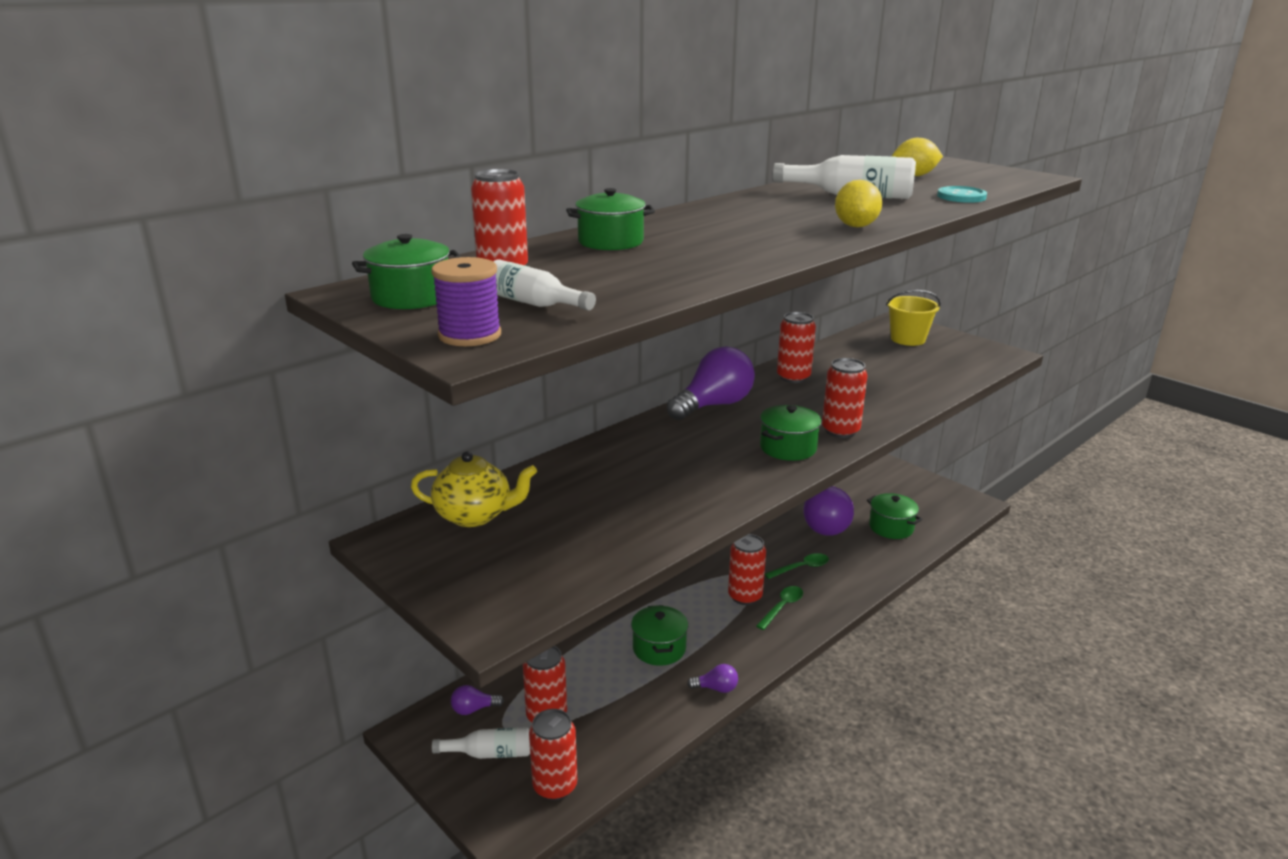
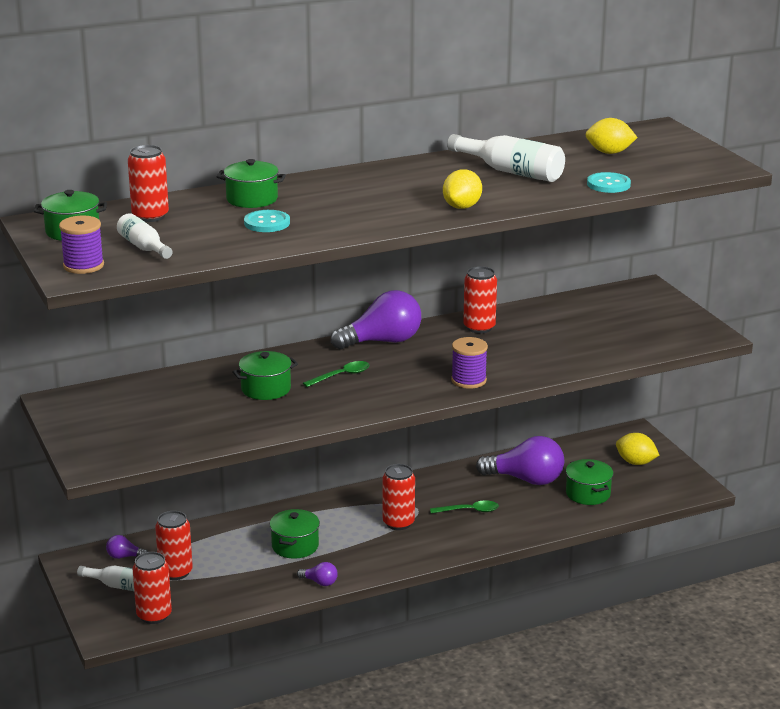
camera: 20 degrees right, 0 degrees up
(475, 515) = (127, 395): yellow teapot -> none
(661, 262) = (267, 223): none -> turquoise button
(782, 607) = (424, 537): green spoon -> green spoon (341, 376)
(788, 448) = (409, 387): green pot -> green pot (266, 389)
(826, 524) = (526, 479): purple light bulb -> purple light bulb turned 105 degrees counterclockwise
(840, 431) = (468, 380): red can -> purple spool
(903, 489) = (635, 462): none -> yellow lemon
(908, 339) = (633, 307): yellow bucket -> none

